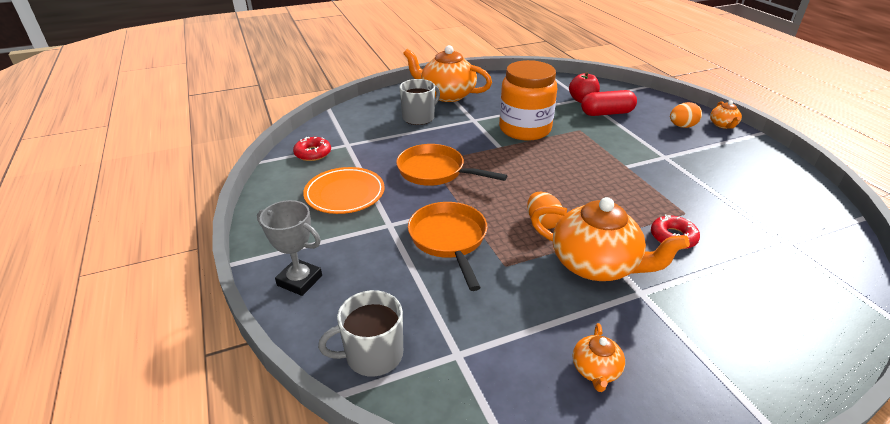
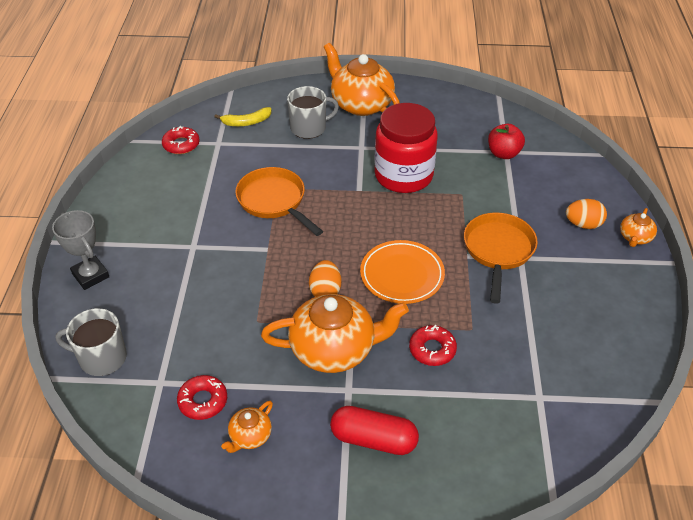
camera: 25 degrees right, 10 degrees up
(345, 194) = (178, 201): orange plate -> orange plate (402, 275)
(361, 125) = (246, 122): none -> yellow banana
(449, 240) = (230, 279): orange pan -> orange pan (498, 251)
(518, 355) = (203, 401): none -> red donut
(525, 129) = (403, 175): orange jar -> red jar
(596, 264) = (334, 349): orange teapot -> orange teapot turned 60 degrees counterclockwise
(606, 113) = (513, 180): red capsule -> red capsule (373, 439)

